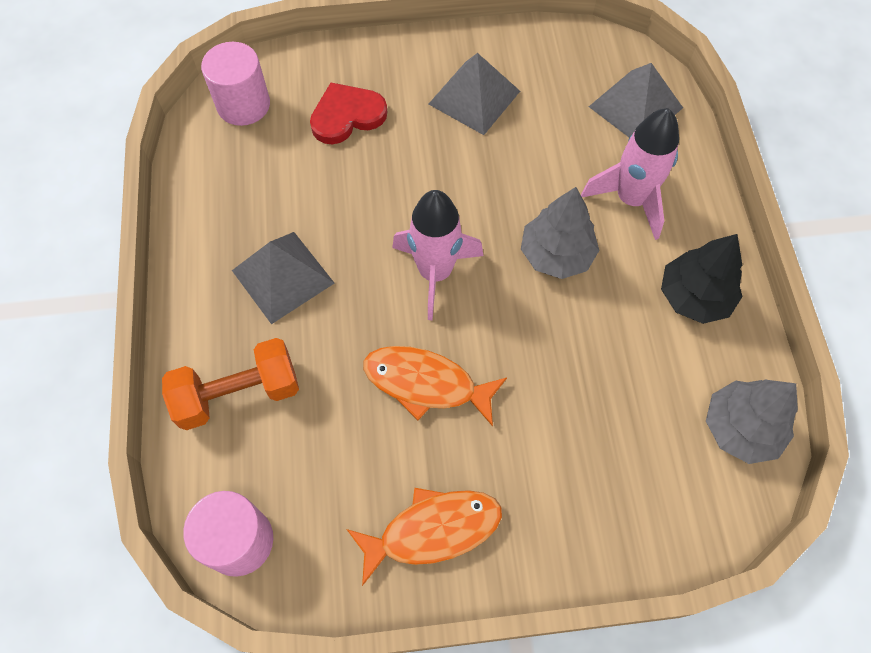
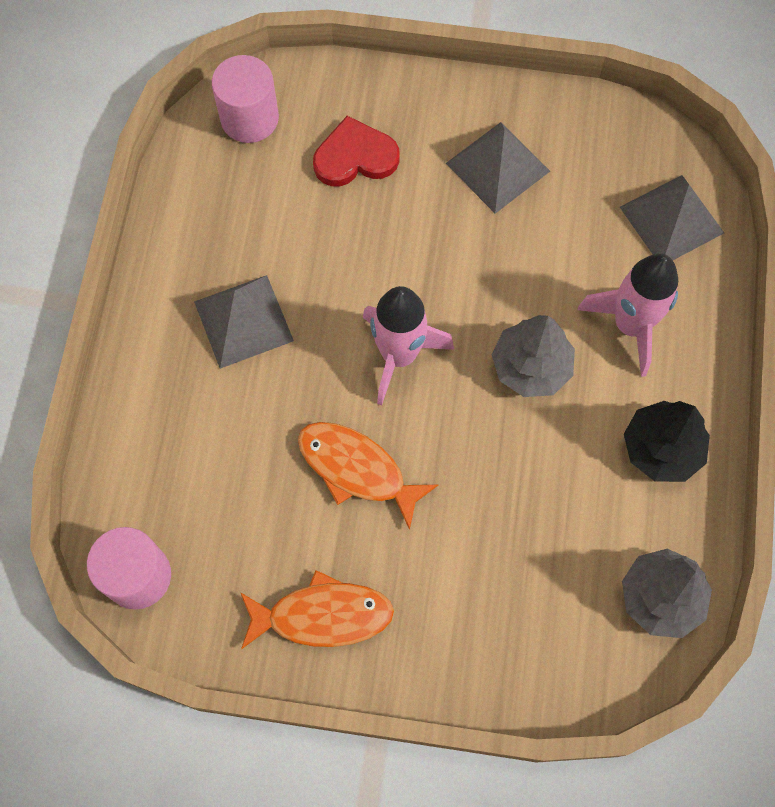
camera: 15 degrees right, 5 degrees up
(238, 393) = (170, 432): orange dumbbell -> none

